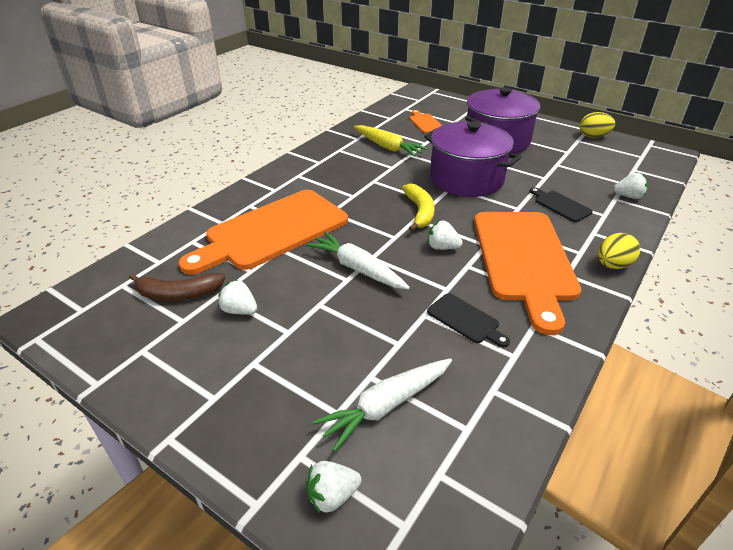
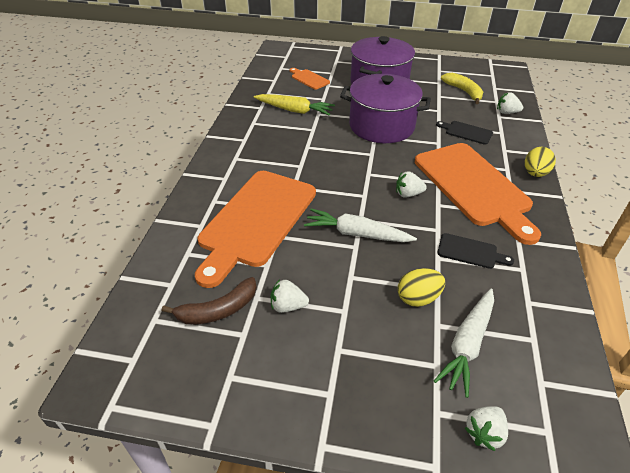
camera: 25 degrees left, 5 degrees up
(420, 212) = (367, 167): yellow banana -> yellow banana (464, 92)
(593, 136) = (447, 64): yellow egg -> yellow egg (418, 298)
(628, 196) = (506, 112): white strawberry -> white strawberry turned 150 degrees counterclockwise

